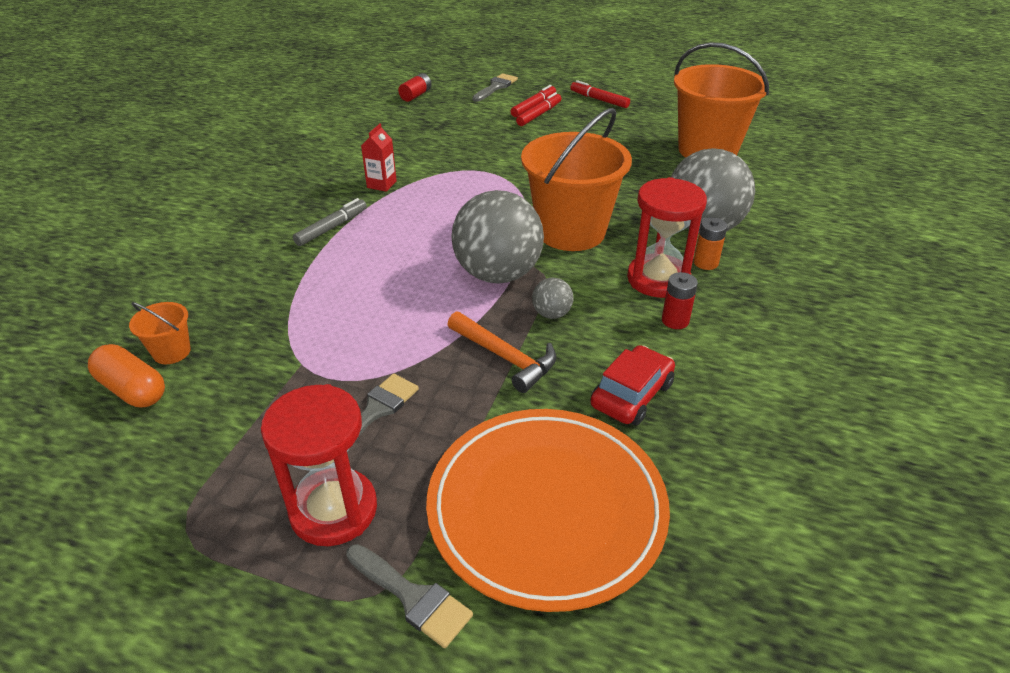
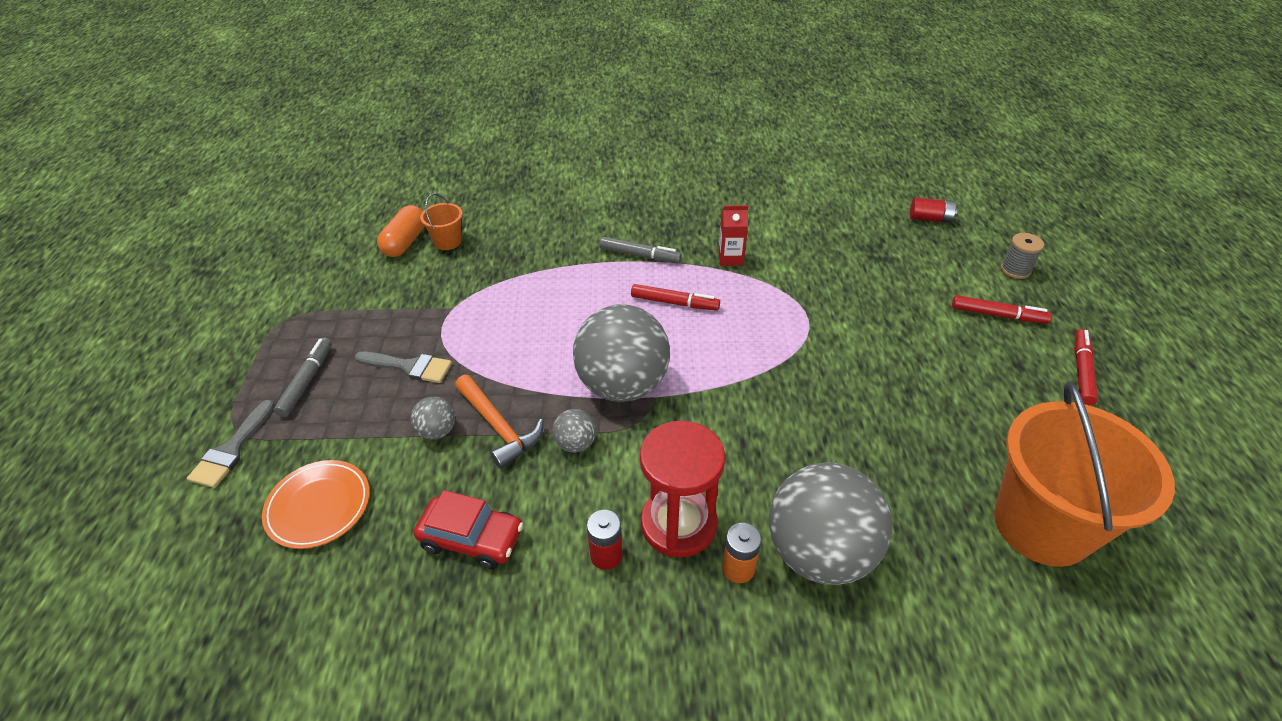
camera: 70 degrees right, 5 degrees up
(333, 510) = (307, 381): red hourglass -> grey marker
(487, 401) = (437, 431): none -> grey ball
(496, 87) = (1015, 270): grey brush -> grey spool
(505, 357) = (498, 427): orange hammer -> orange hammer turned 60 degrees counterclockwise
(539, 114) = (980, 326): red marker -> red marker (674, 303)
(546, 508) = (319, 506): orange plate -> orange plate, size x0.50
(571, 231) = (732, 422): orange bucket -> none

